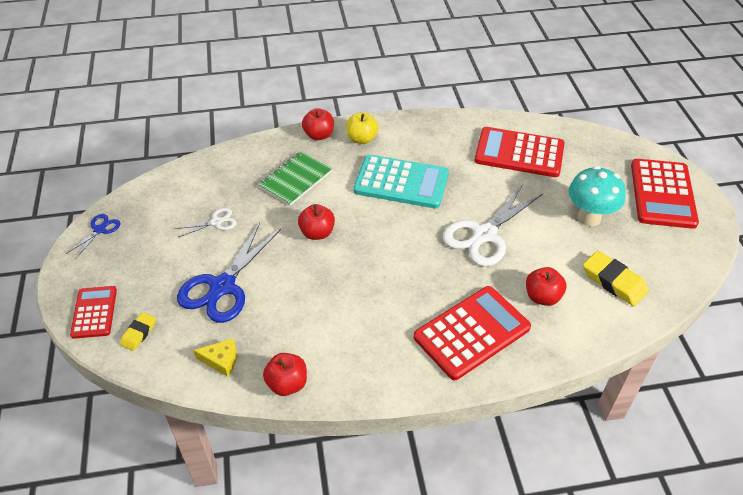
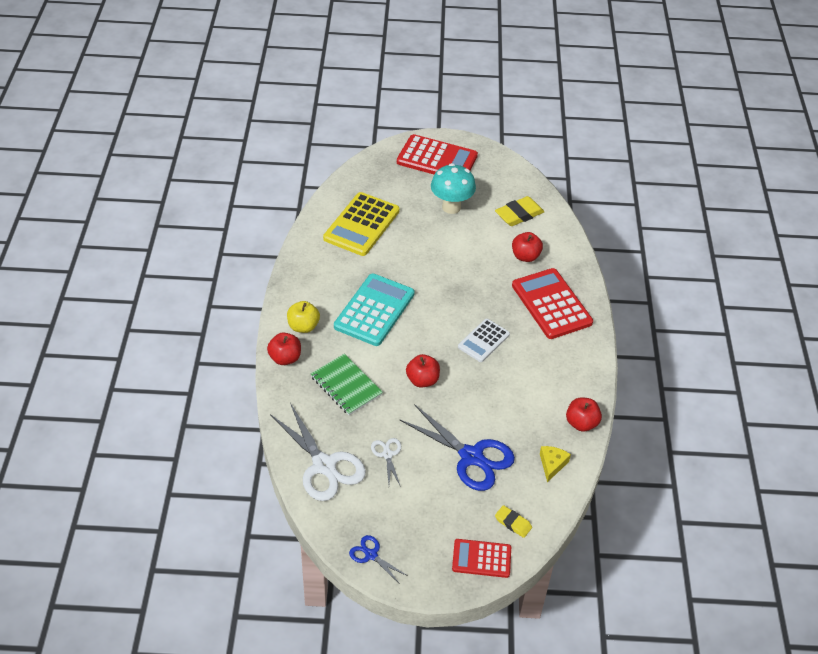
camera: 80 degrees left, 0 degrees up
(389, 275) = (483, 341): none -> white calculator
(484, 235) = (453, 272): white scissors -> white scissors (324, 466)
(519, 153) = (361, 225): red calculator -> yellow calculator

